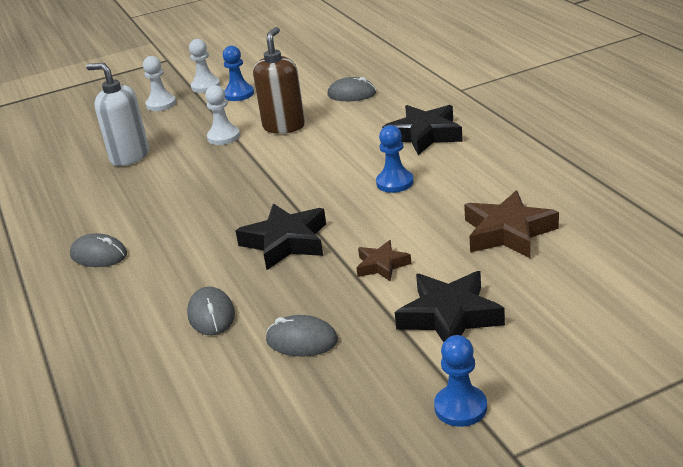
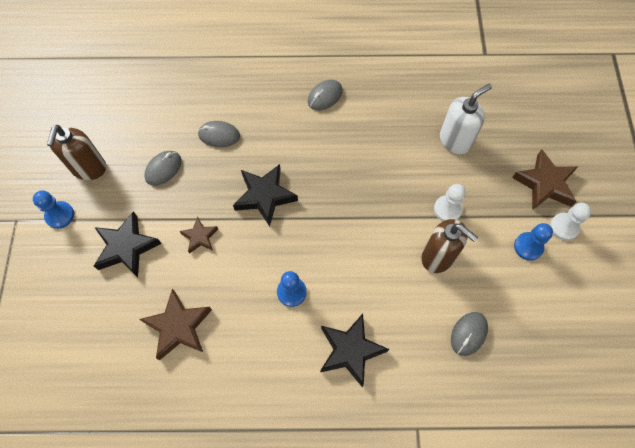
camera: 110 degrees right, 35 degrees up
(161, 104) = (545, 184): white pawn -> brown star
(355, 419) = (89, 168): none -> brown soap dispenser

